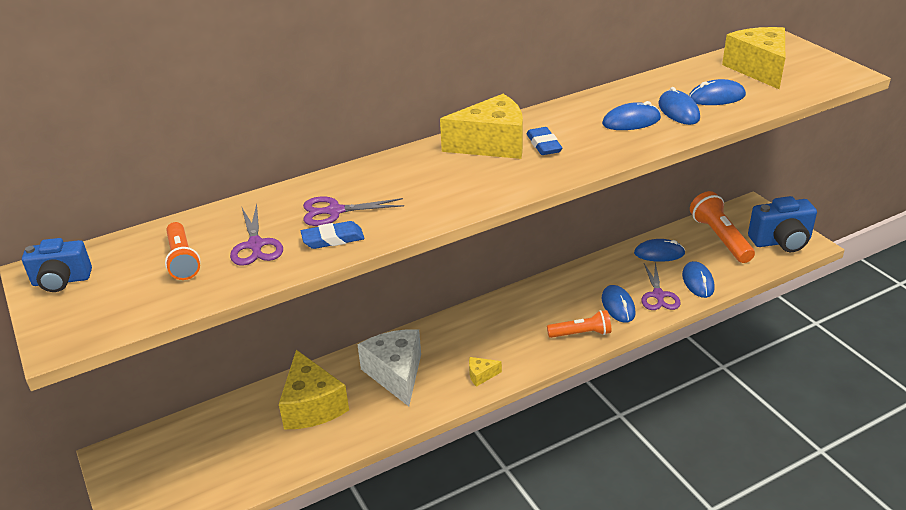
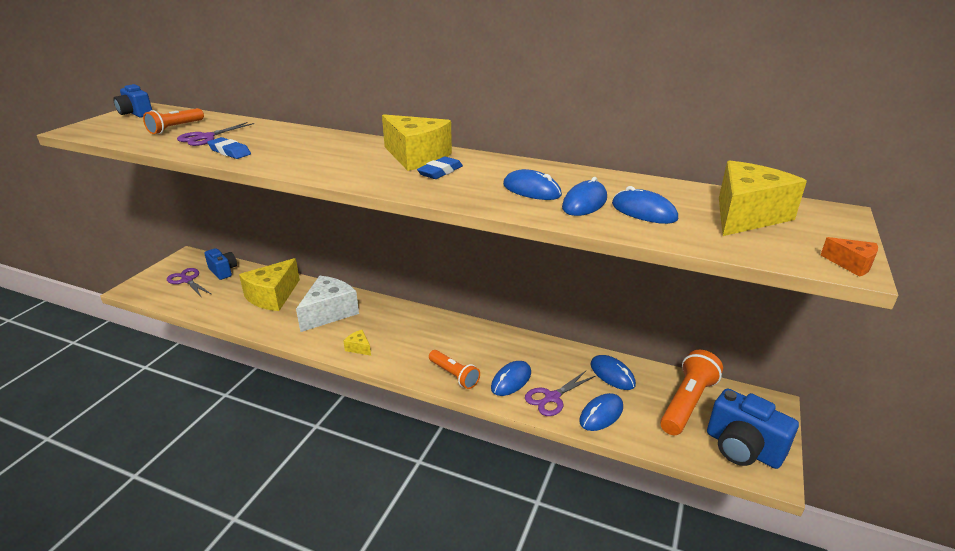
camera: 50 degrees right, 5 degrees down
(199, 431) = (223, 271): none -> blue camera
(335, 211) = (266, 143): purple scissors -> purple scissors (187, 280)
(850, 72) = (851, 264): none -> orange cheese

